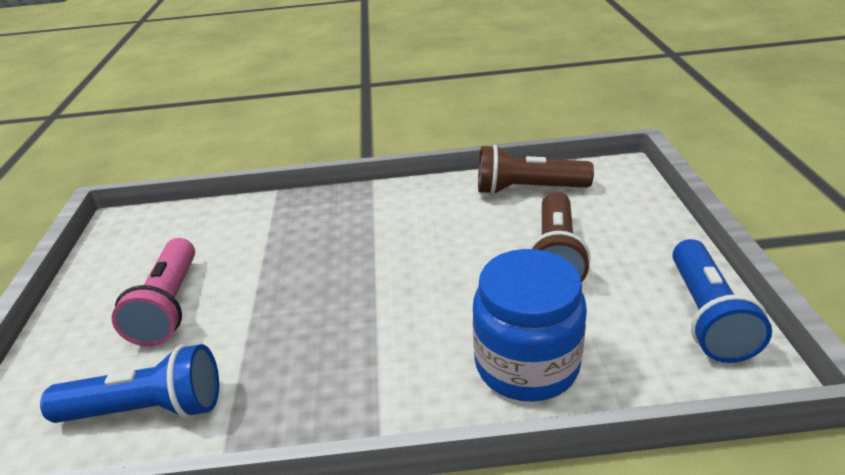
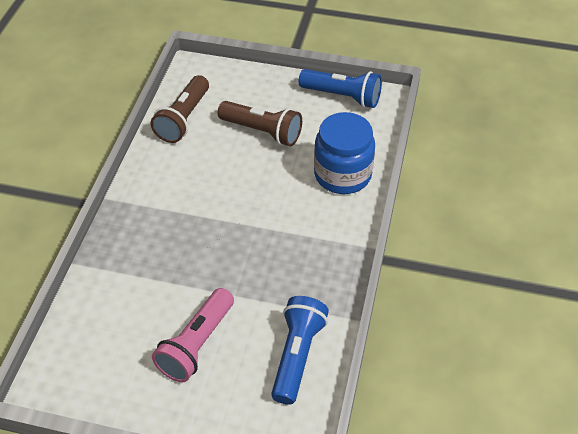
camera: 75 degrees left, 15 degrees up
(169, 306) = (196, 344): pink flashlight -> pink flashlight turned 105 degrees clockwise

